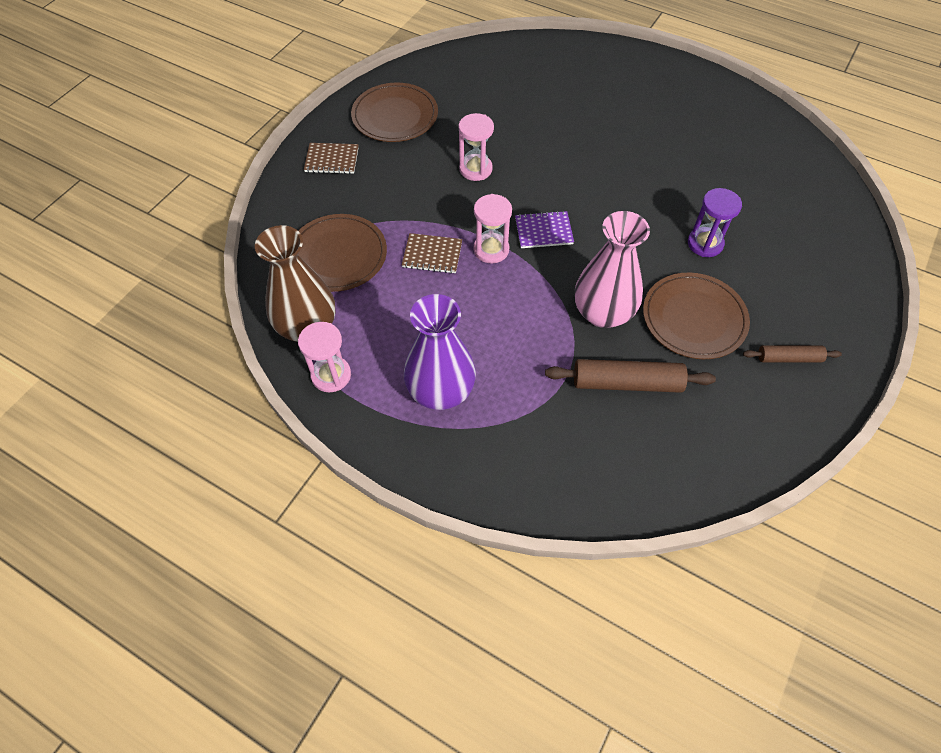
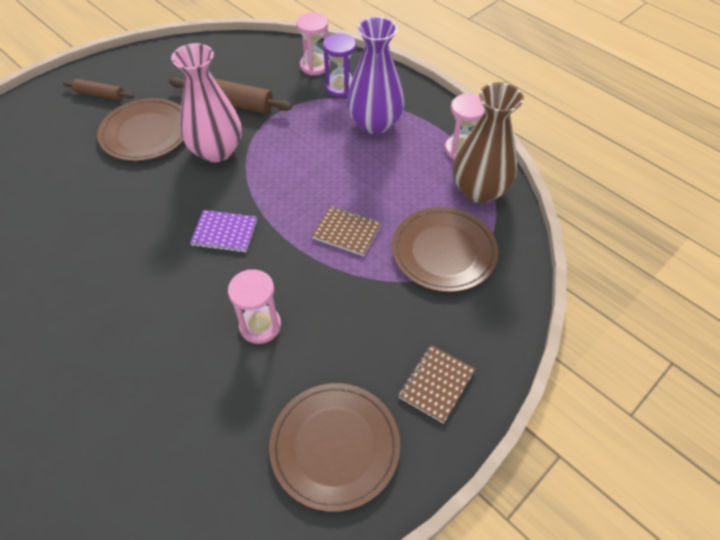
camera: 165 degrees left, 5 degrees down
(332, 160) = (436, 384): brown notebook -> brown notebook turned 75 degrees counterclockwise
(491, 250) = (286, 225): pink hourglass -> pink hourglass (315, 66)
(705, 244) = (82, 188): purple hourglass -> purple hourglass (340, 87)

